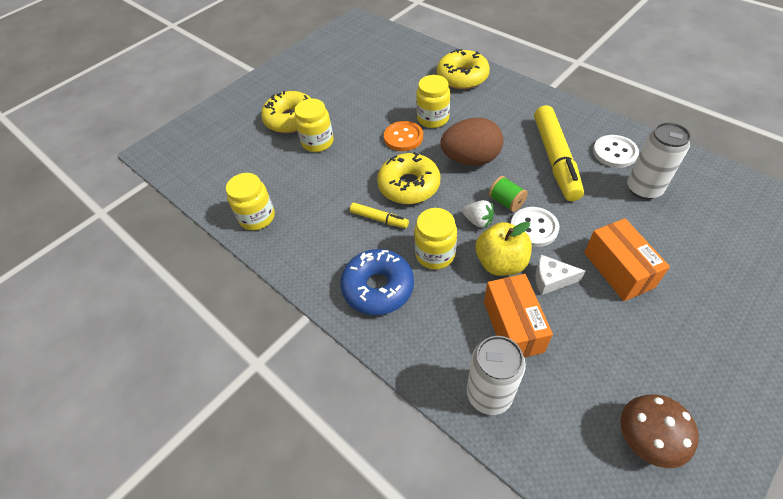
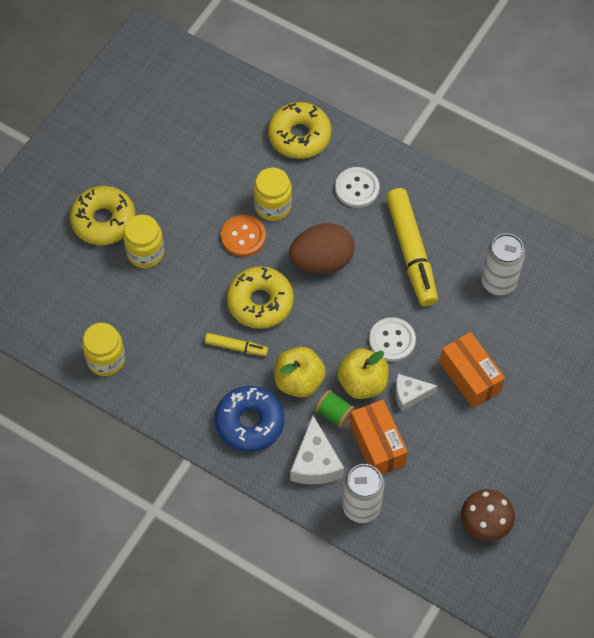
camera: 15 degrees left, 10 degrees up
(435, 254) = (299, 381): yellow jar -> yellow apple
(441, 336) = (315, 462): none -> white cheese
(478, 221) = (337, 338): white strawberry -> none
(506, 202) = (363, 312): green spool -> green spool (334, 414)
(614, 152) = (472, 237): white button -> white button (357, 188)

